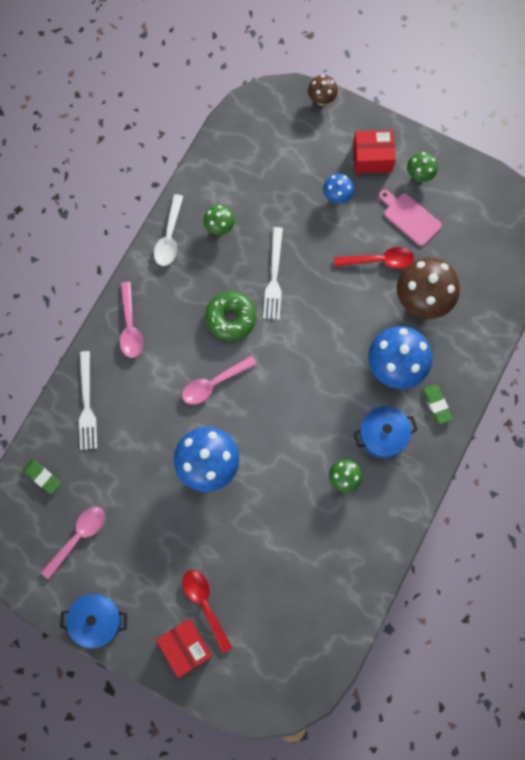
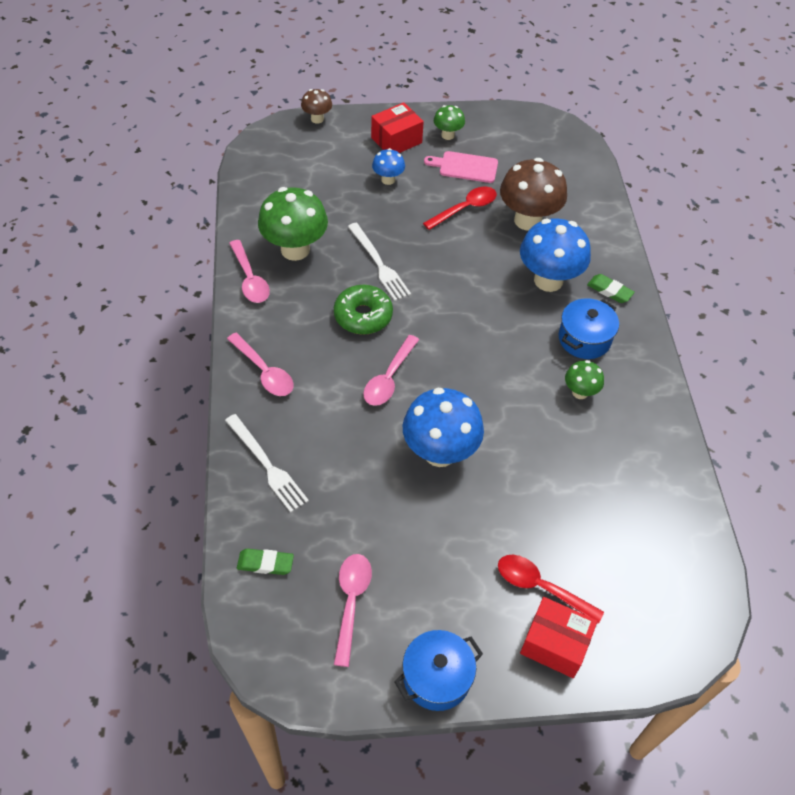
camera: 35 degrees left, 20 degrees down
(169, 237) = (250, 279): white spoon -> pink spoon
(219, 227) = (295, 249): green mushroom -> green mushroom, size x1.95

